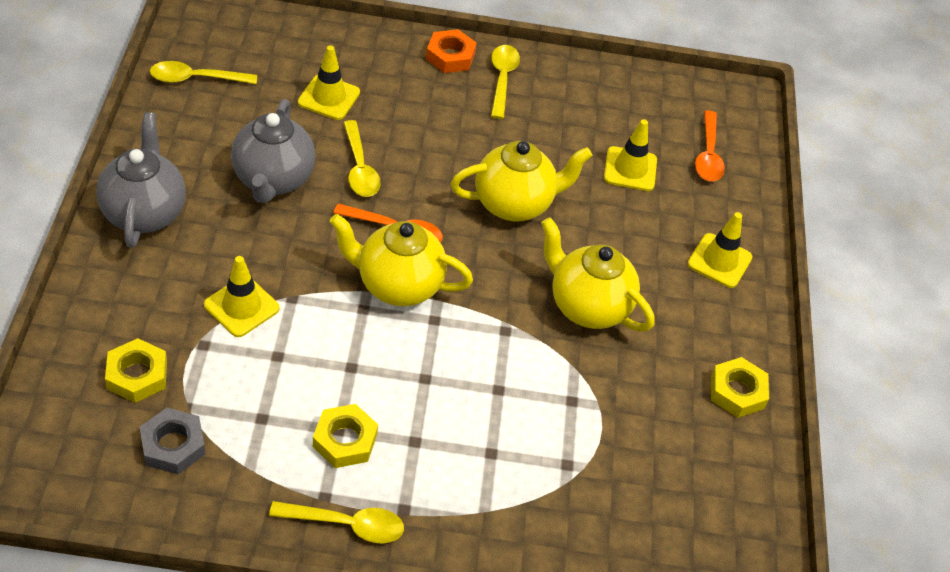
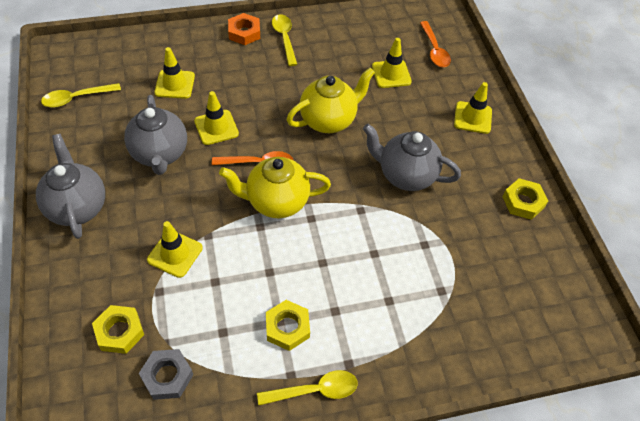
camera: 15 degrees left, 5 degrees up
(360, 168) = (216, 127): yellow spoon -> yellow traffic cone
(587, 306) = (405, 175): yellow teapot -> grey teapot

